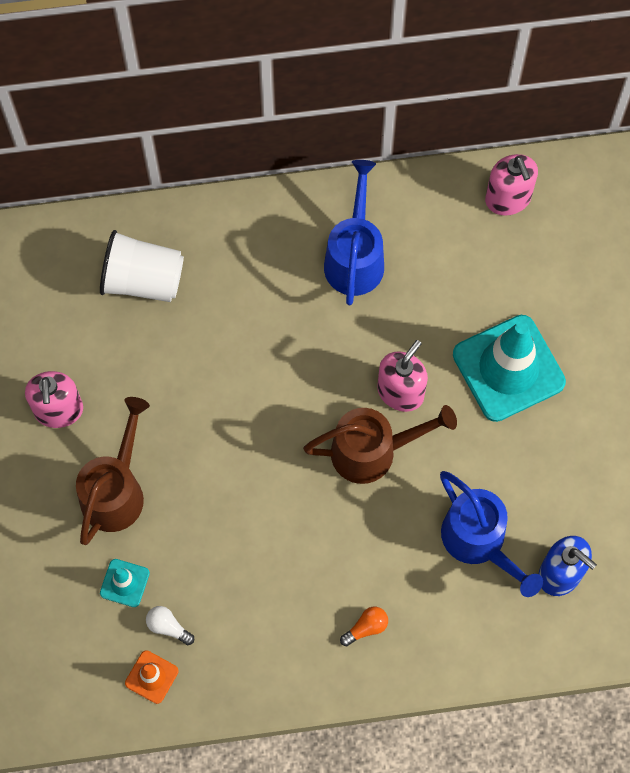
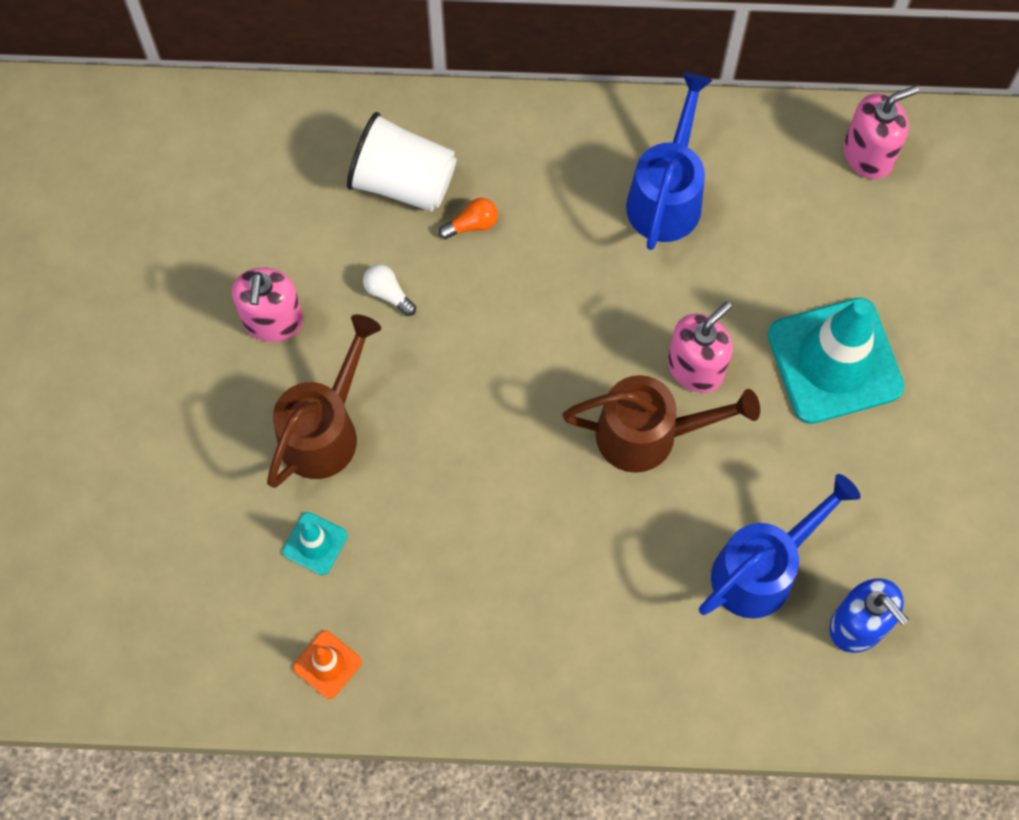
camera: 10 degrees right, 0 degrees up
(168, 627) = (358, 606): white light bulb -> white light bulb (388, 293)
(366, 627) = (603, 650): orange light bulb -> orange light bulb (472, 224)
(479, 542) = (763, 569): blue watering can -> blue watering can turned 105 degrees counterclockwise
(508, 199) = (868, 155): pink soap dispenser -> pink soap dispenser turned 105 degrees counterclockwise

